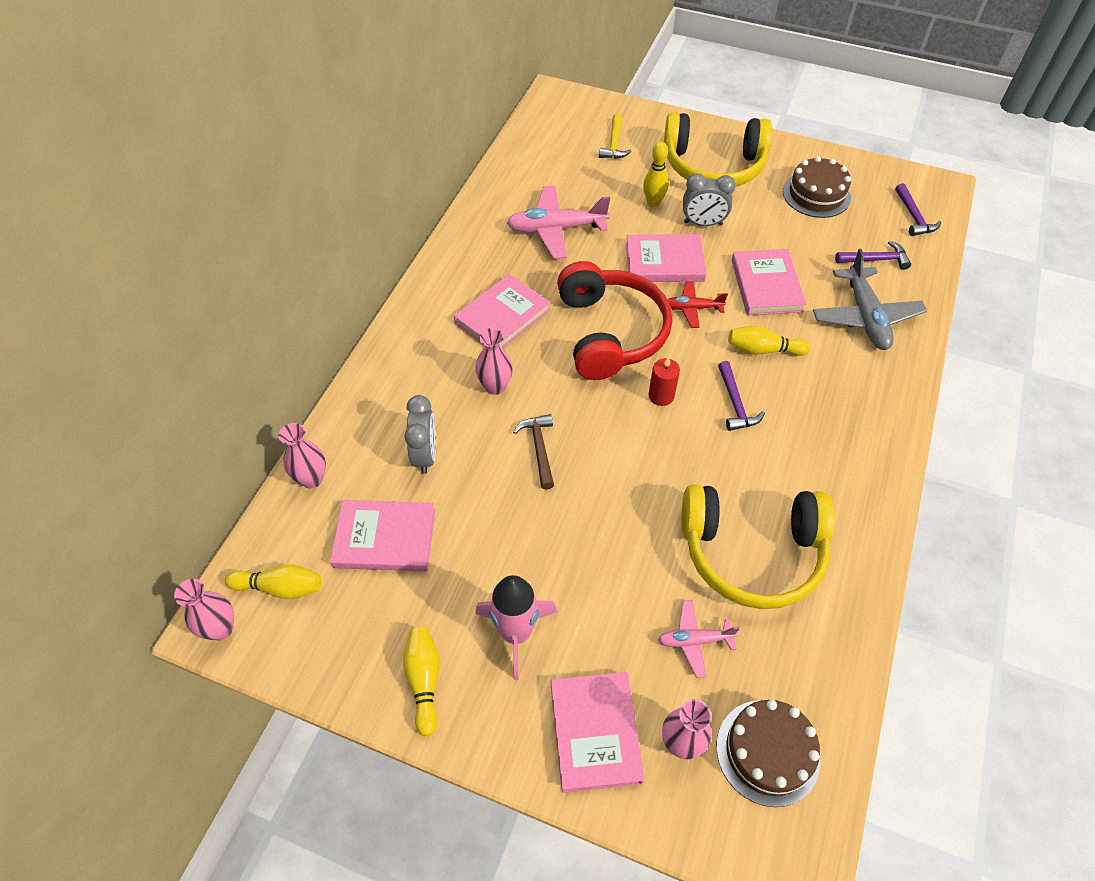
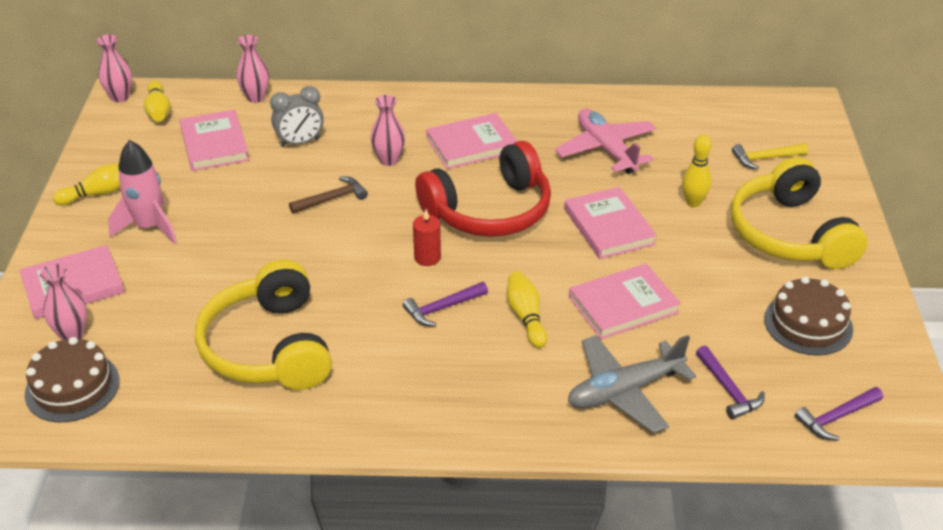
camera: 70 degrees right, 15 degrees down
(502, 316) = (472, 145): pink book -> pink book turned 45 degrees counterclockwise
(692, 308) = (555, 257): red plane -> none
(694, 640) = (167, 326): pink plane -> none
(703, 223) = (687, 243): grey clock -> none

